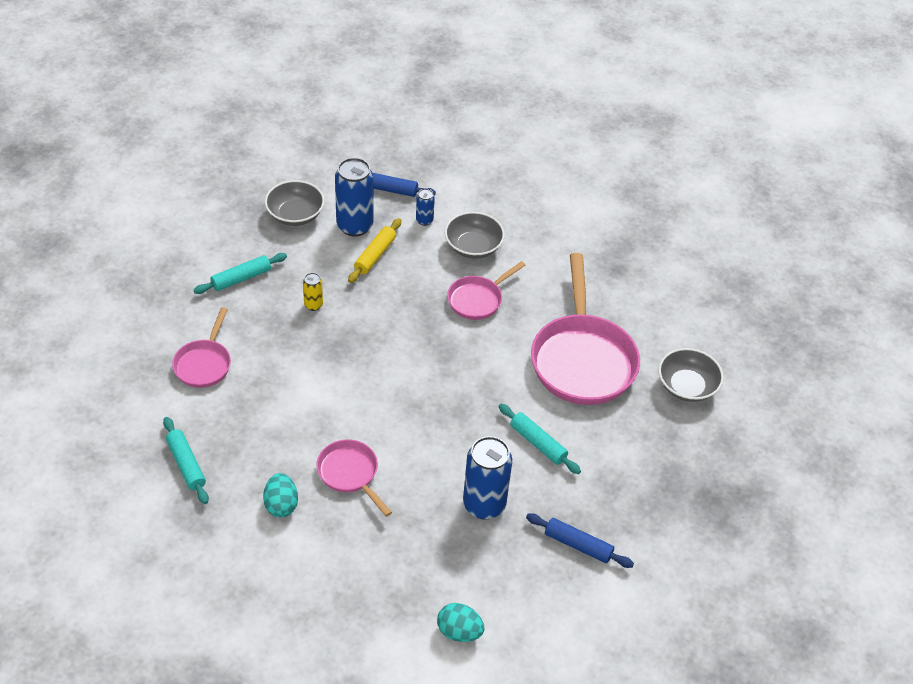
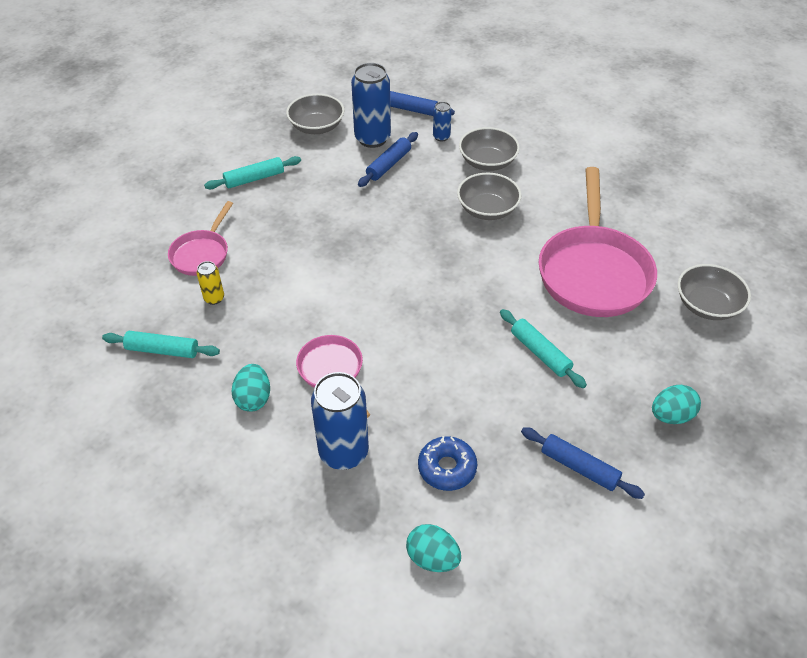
camera: 10 degrees right, 0 degrees up
(186, 464) = (163, 350): turquoise rolling pin -> turquoise rolling pin turned 60 degrees counterclockwise
(313, 305) = (321, 206): yellow can -> yellow can (214, 298)
(375, 255) = (389, 165): yellow rolling pin -> blue rolling pin
(464, 554) = (447, 468): none -> blue donut
(477, 299) = (487, 209): pink pan -> grey bowl
(484, 504) = (475, 414): blue can -> blue can (343, 452)
(655, 493) = (671, 415): none -> turquoise egg

